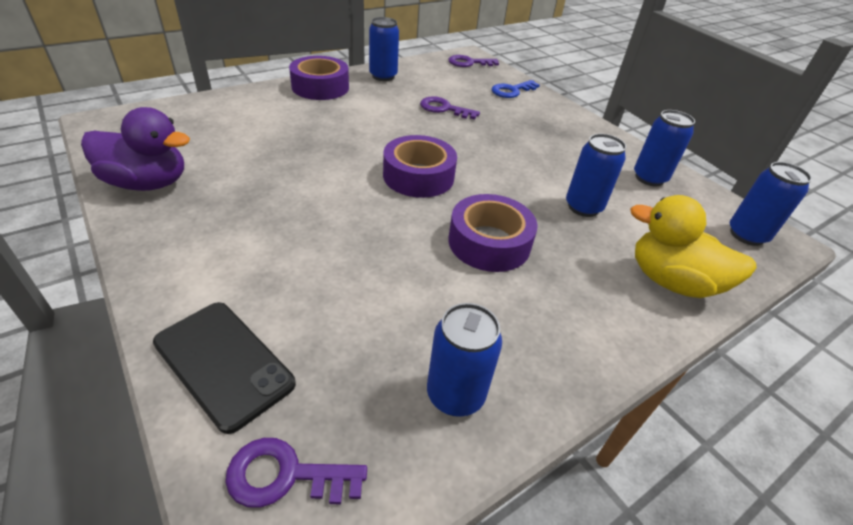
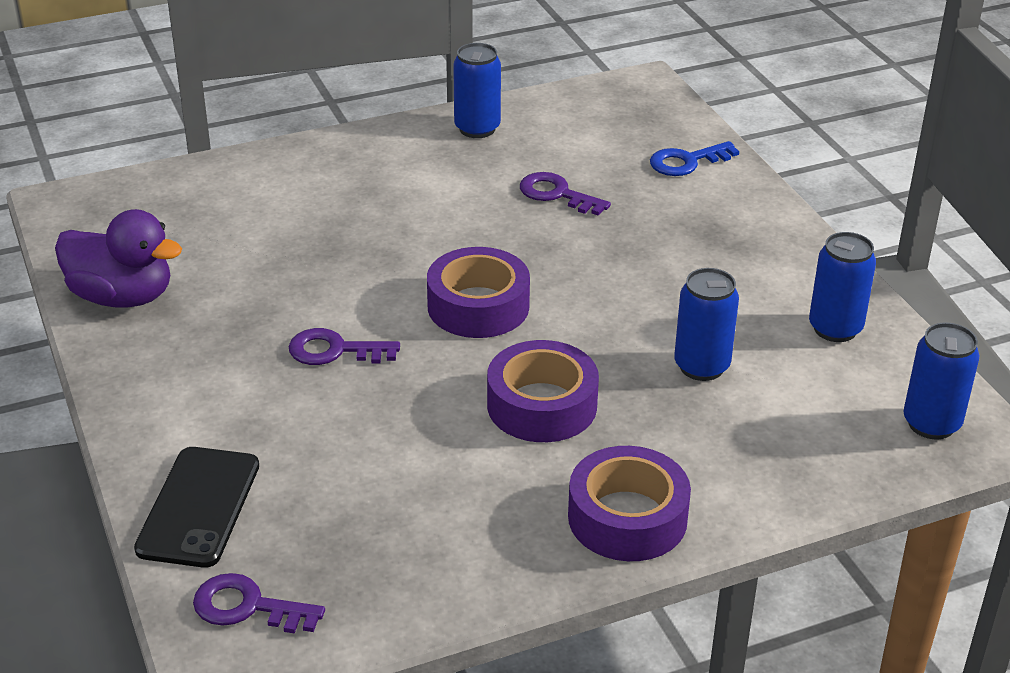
camera: 15 degrees right, 5 degrees down
(224, 363) = (199, 507): black phone -> black phone turned 45 degrees clockwise
(320, 87) = (371, 148): purple tape -> purple tape (627, 517)
(455, 395) = (435, 563): blue can -> none
(469, 63) = (635, 101): purple key -> purple key (335, 350)
(671, 281) = (769, 474): yellow duck -> none

